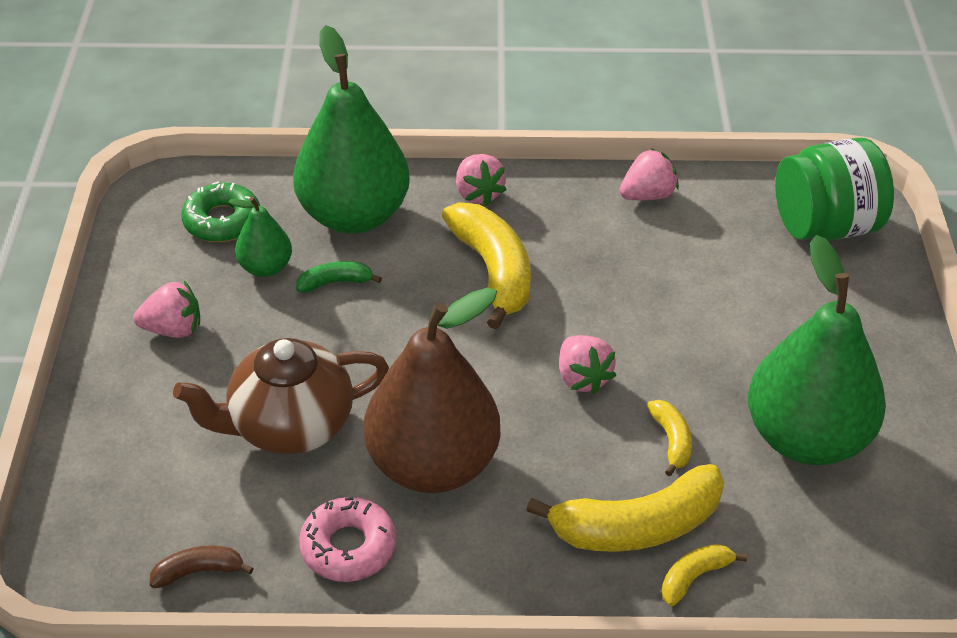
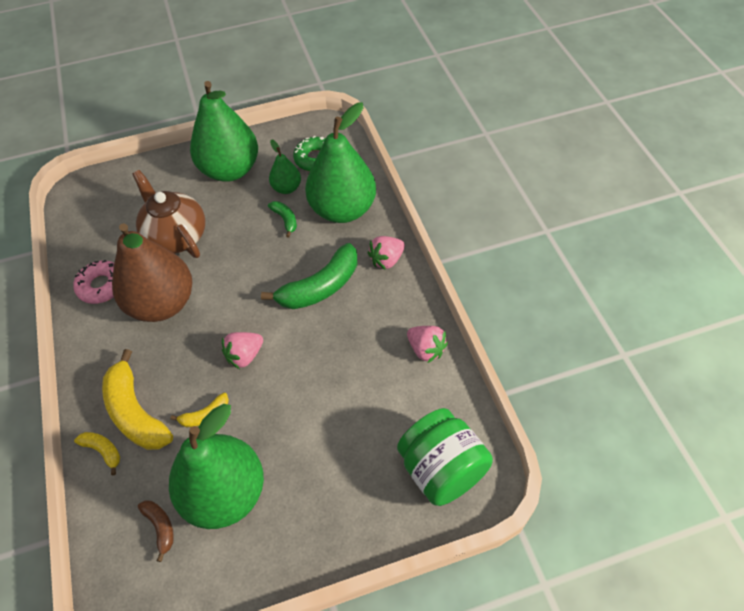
camera: 75 degrees right, 10 degrees up
(173, 329) = (230, 170): pink strawberry -> green pear
(199, 571) = (80, 235): brown banana -> brown banana (160, 527)
(493, 271) = (320, 287): yellow banana -> green banana

